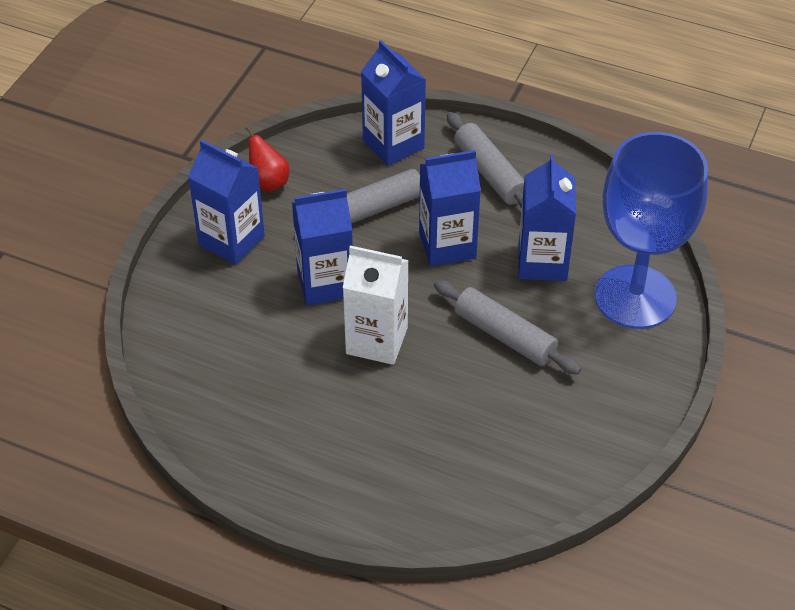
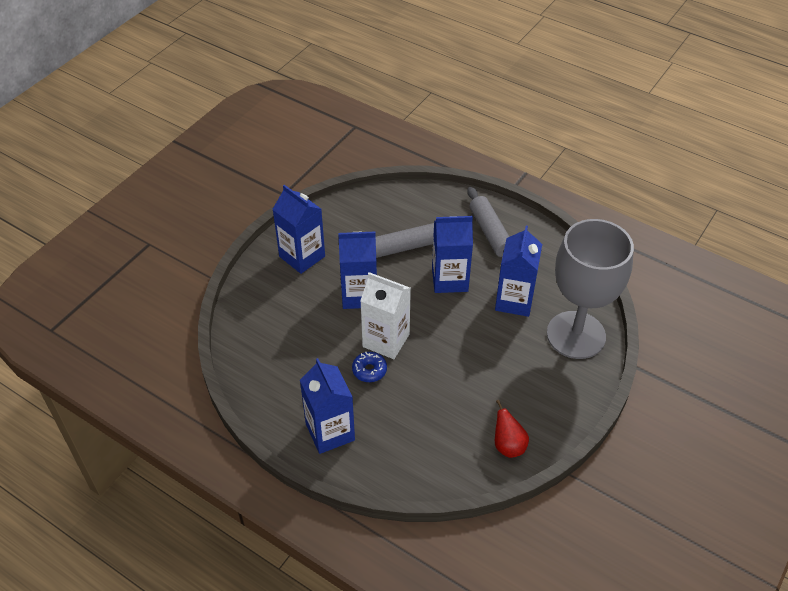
camera: 10 degrees right, 0 degrees up
(268, 182) = (336, 219): red pear -> red pear (508, 445)
(363, 384) = (369, 370): none -> blue donut
(393, 144) = (427, 204): blue carton -> blue carton (330, 432)
(504, 336) = (476, 350): grey rolling pin -> none
(635, 297) = (576, 335): blue goblet -> grey goblet

